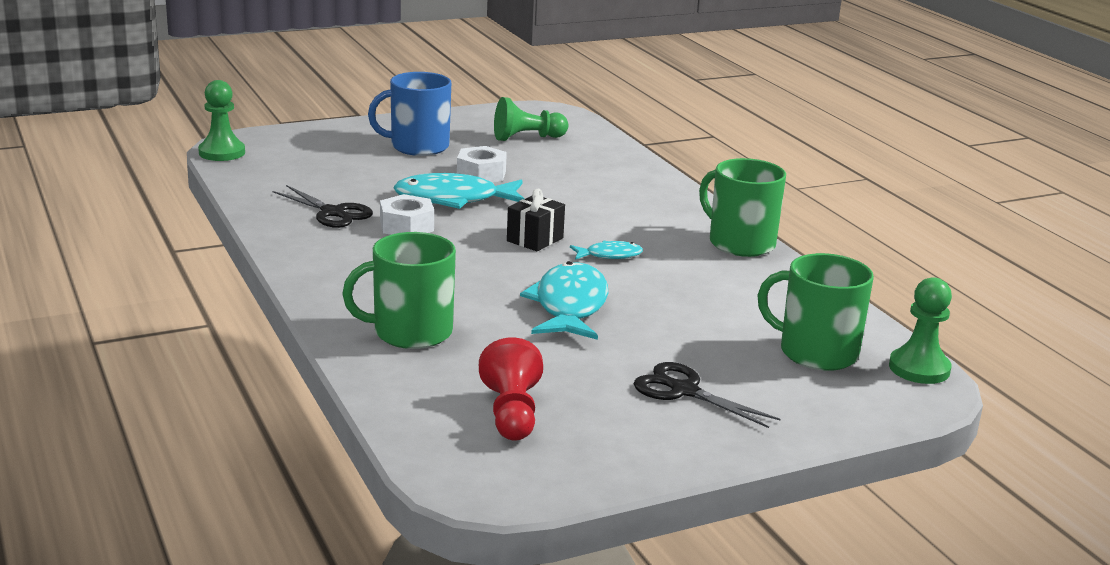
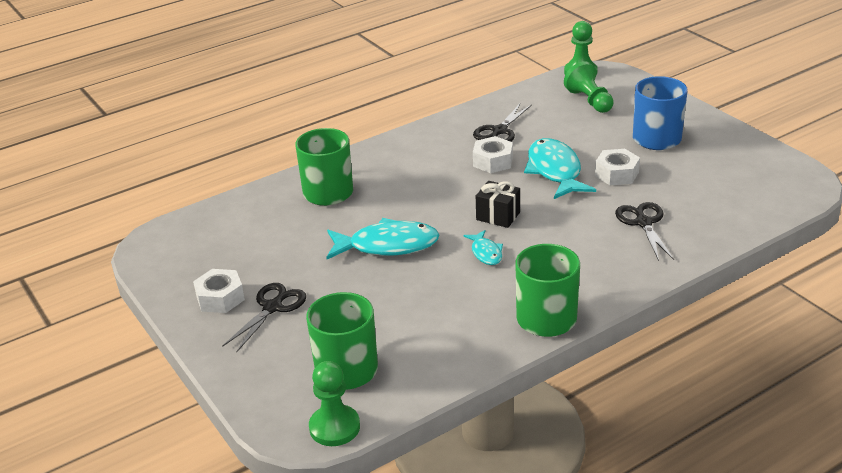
camera: 85 degrees right, 10 degrees up
(511, 413) = (231, 243): red pawn -> none
(527, 138) = (721, 182): green pawn -> green pawn (589, 101)
(585, 179) = (643, 223): none -> black scissors
(651, 428) = (220, 298): none -> white nut

